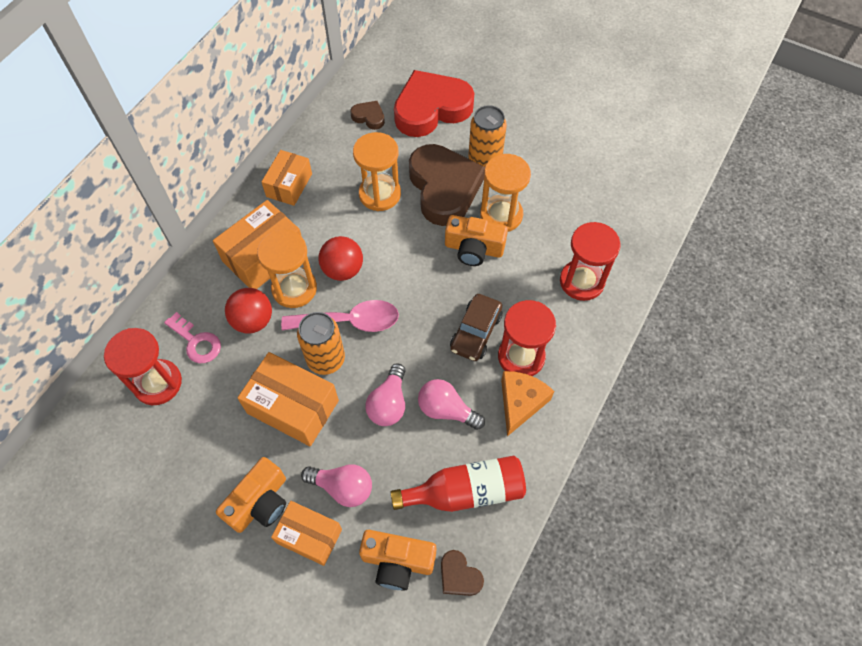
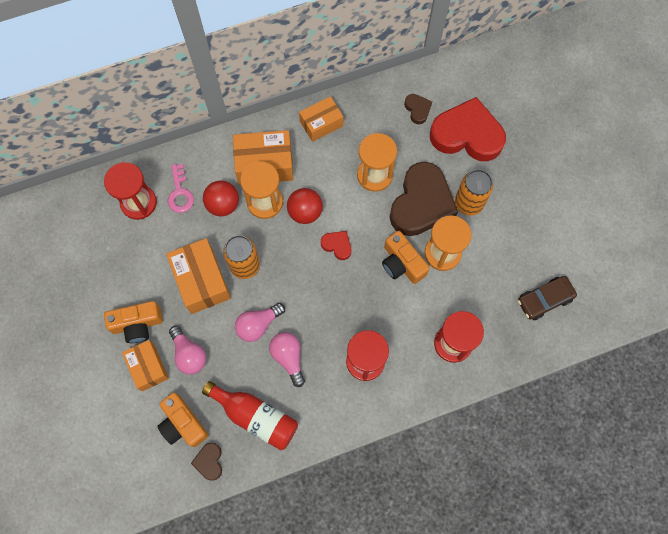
camera: 40 degrees right, 10 degrees up
(349, 321) = (279, 251): pink spoon -> none
(400, 276) = (337, 245): none -> red heart
(476, 332) = (351, 322): brown car -> brown car (544, 300)
(520, 403) = (337, 391): orange cheese -> none

